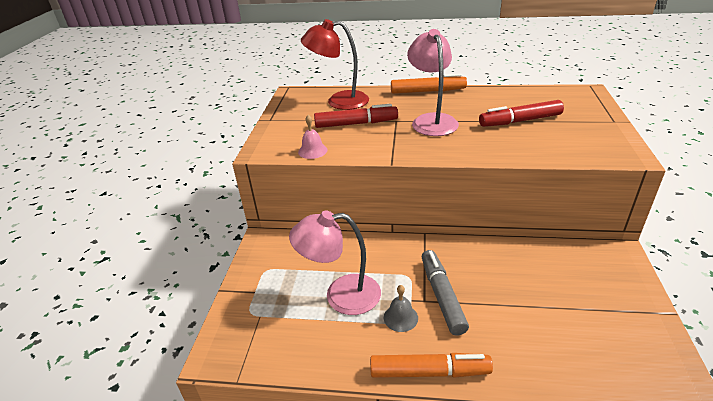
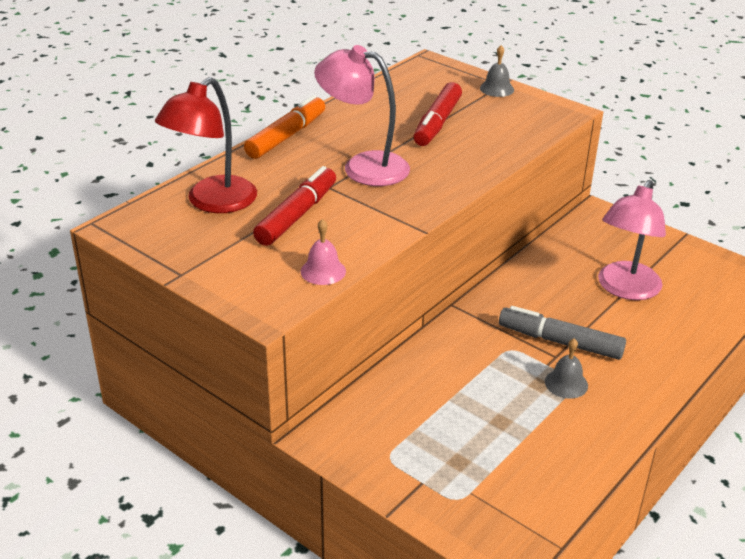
camera: 60 degrees left, 0 degrees up
(341, 295) = (495, 411): pink lamp -> pink lamp (625, 289)
(429, 372) = (649, 398): orange marker -> none
(604, 122) = (496, 89): none -> grey bell

